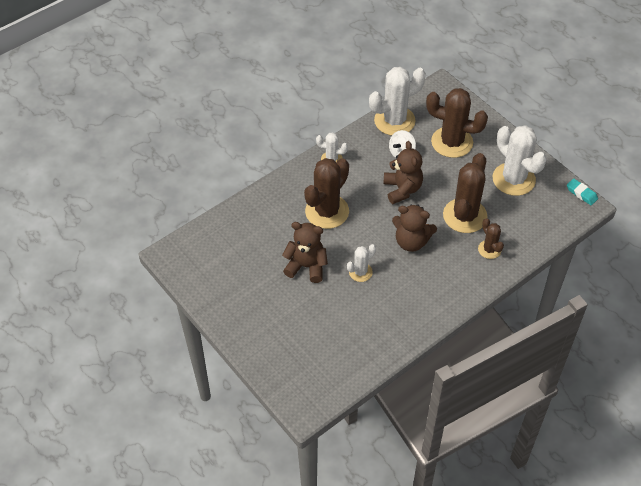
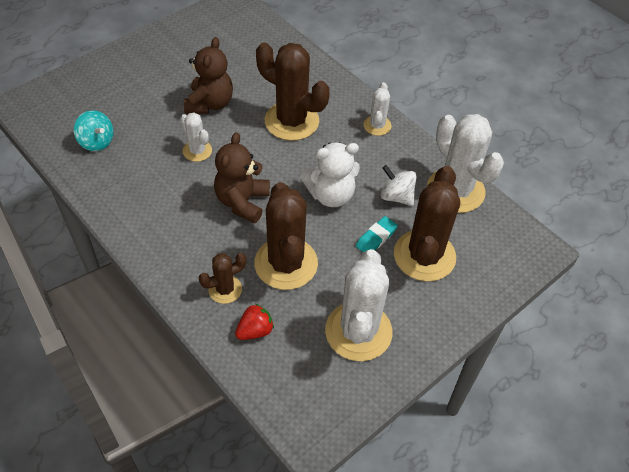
camera: 85 degrees right, 0 degrees up
(352, 343) = (97, 142): none -> turquoise spinning top
(402, 189) = (331, 195): brown teddy bear -> white teddy bear
(465, 216) = (286, 263): brown cactus -> brown cactus turned 60 degrees clockwise
(513, 179) = (358, 331): white cactus -> white cactus turned 45 degrees counterclockwise
(519, 232) = (255, 330): none -> red strawberry
(581, 193) = (334, 430): turquoise eraser -> turquoise eraser (376, 238)

